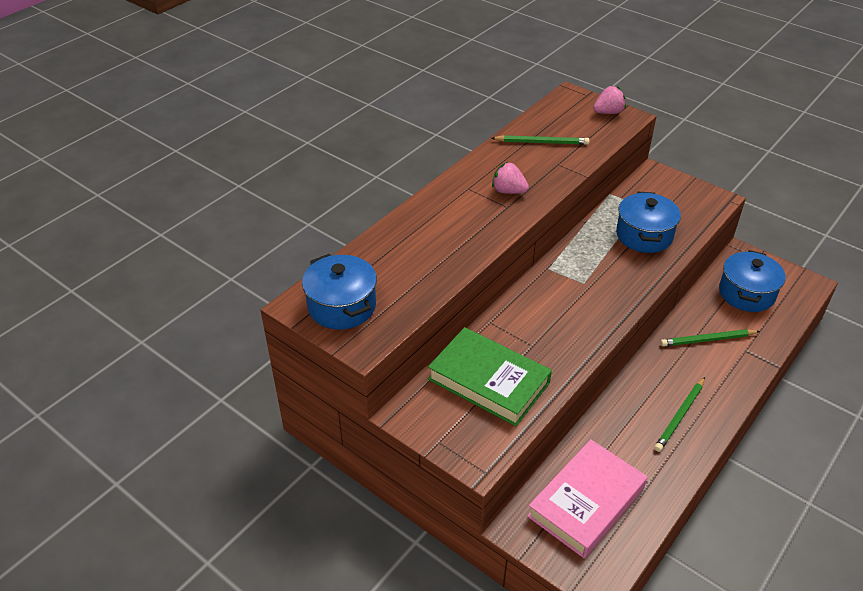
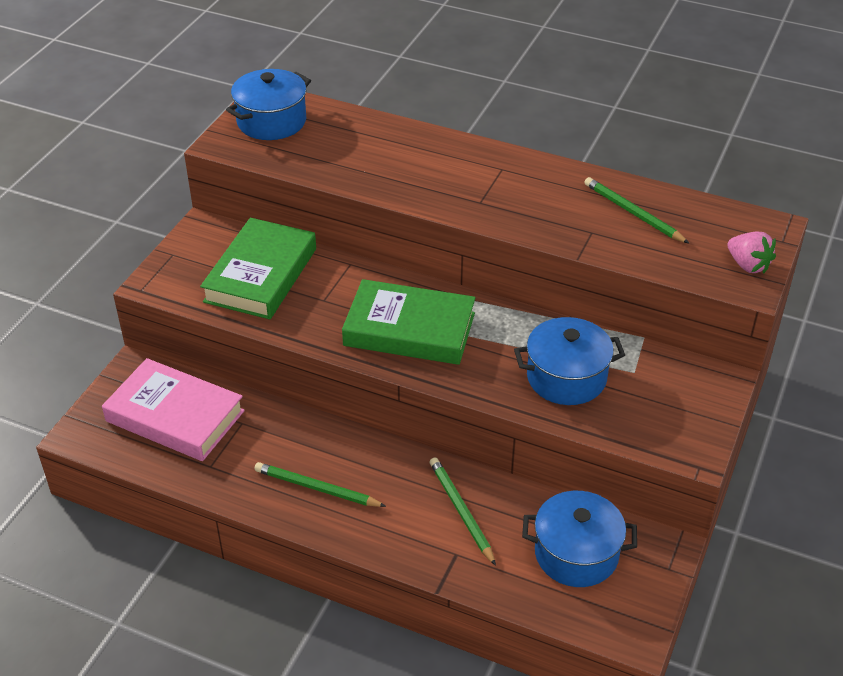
camera: 75 degrees right, 0 degrees up
(508, 191) = (511, 199): pink strawberry -> none
(542, 142) = (633, 213): green pencil -> green pencil turned 150 degrees clockwise
(579, 302) = (409, 329): none -> green book

